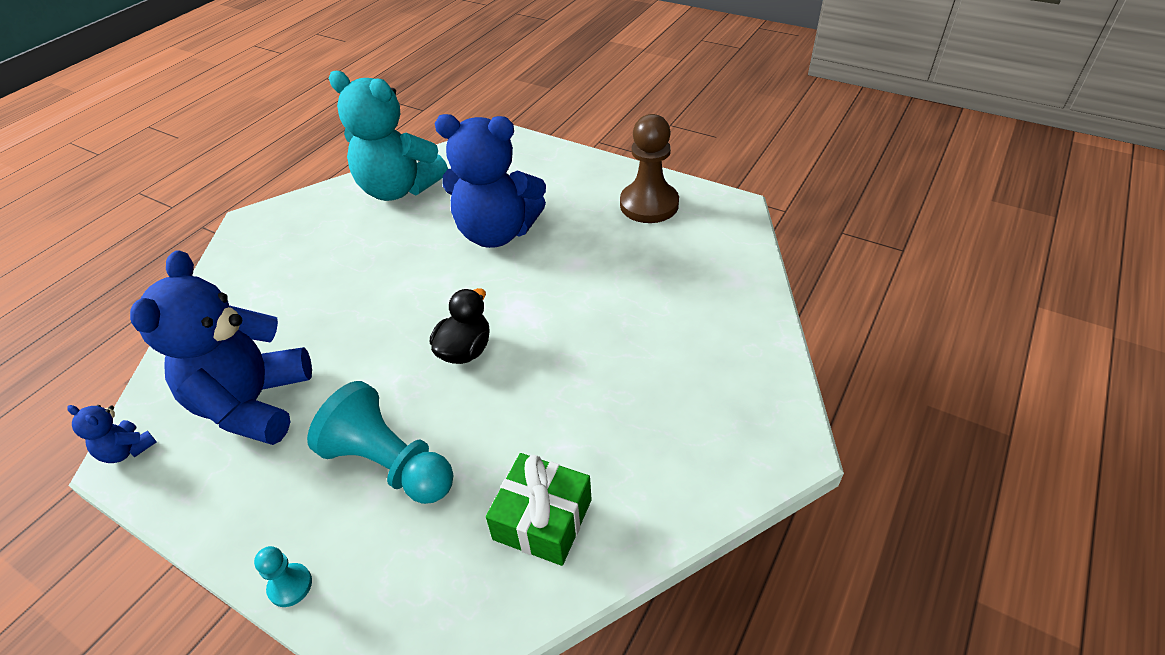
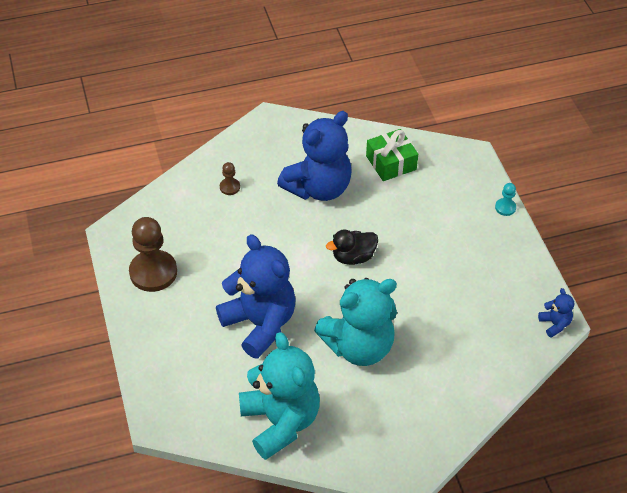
camera: 140 degrees left, 5 degrees up
(253, 403) = (479, 305): blue teddy bear -> blue teddy bear (318, 188)
(376, 276) = (359, 346): none -> turquoise teddy bear
(390, 464) = (434, 226): turquoise pawn -> none
(699, 321) = (230, 187): none -> brown pawn

